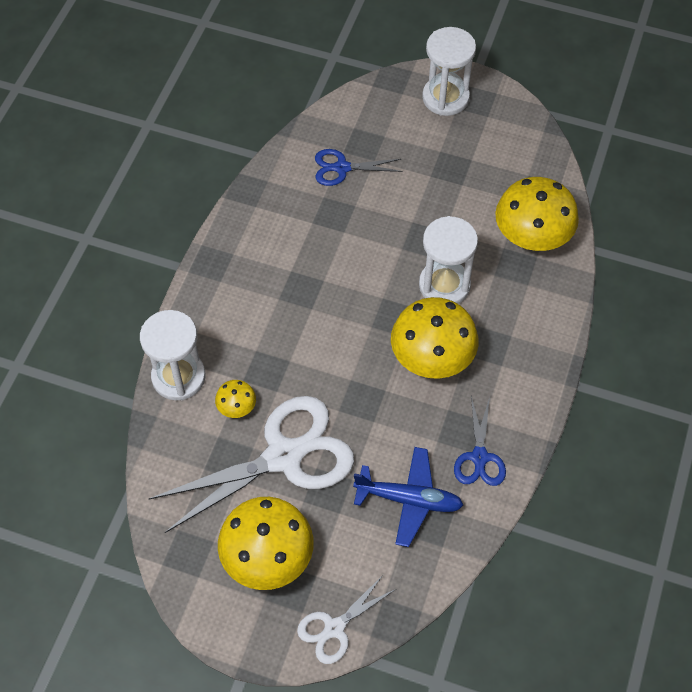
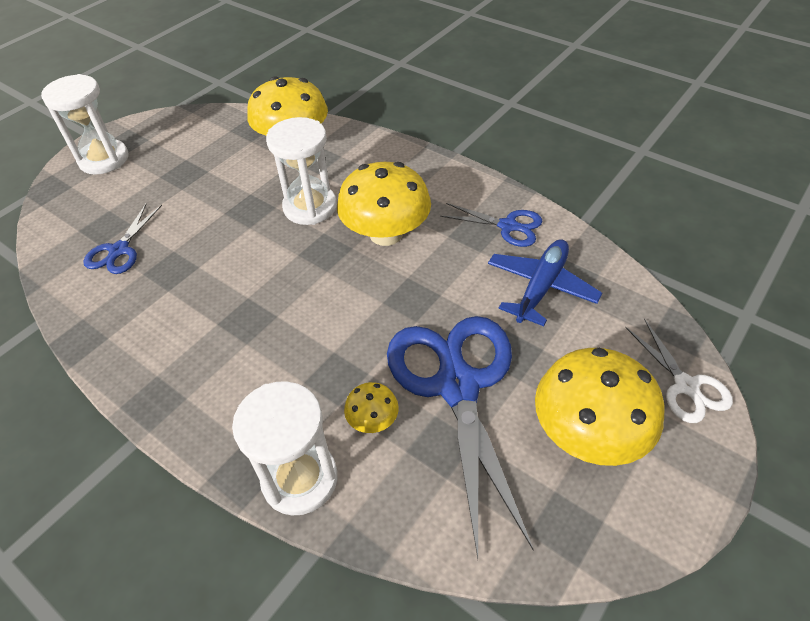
camera: 70 degrees left, 10 degrees down
(283, 456) = (457, 386): white scissors -> blue scissors

